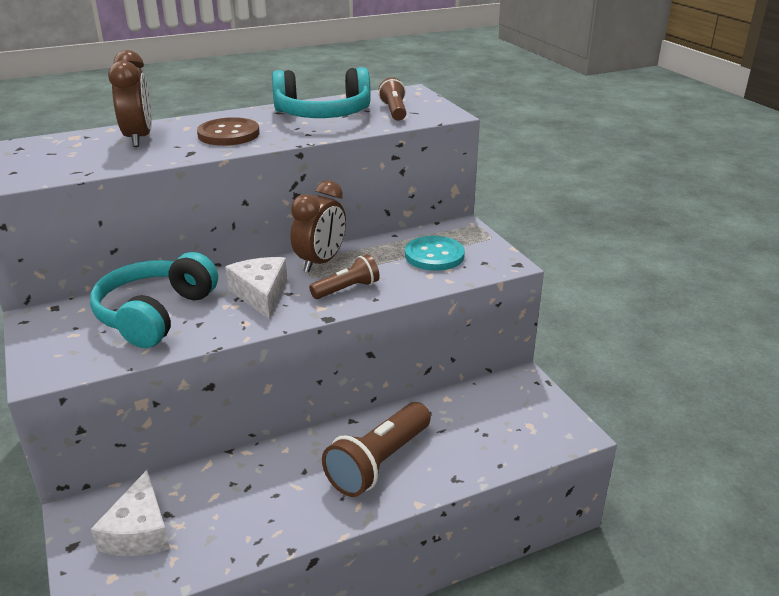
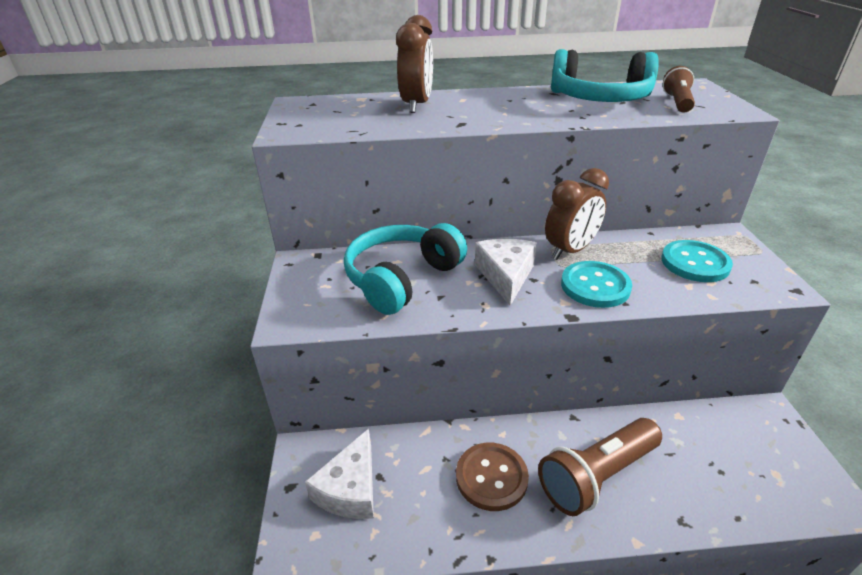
camera: 20 degrees right, 5 degrees up
(228, 134) = (501, 109): brown button -> brown button (491, 477)
(347, 289) = (595, 286): brown flashlight -> turquoise button

